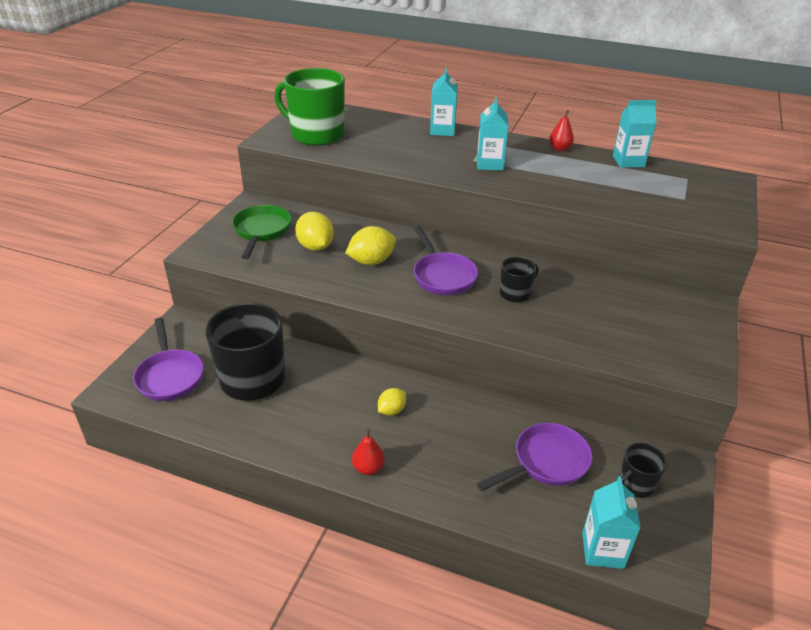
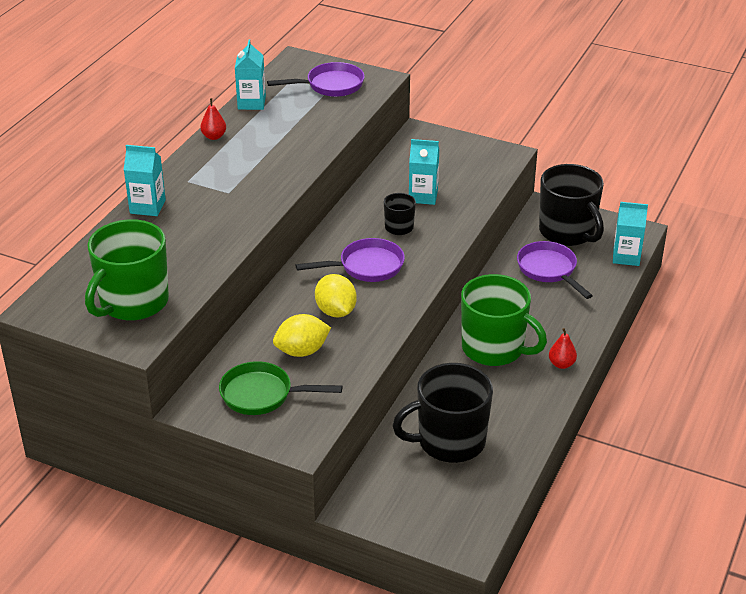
camera: 85 degrees left, 0 degrees up
(170, 376) = (445, 505): purple pan -> purple pan (330, 85)
(391, 410) = (494, 348): yellow lemon -> green mug
(490, 164) = (241, 183): turquoise carton -> turquoise carton (423, 196)
(635, 484) = (567, 232): black mug -> black mug, size x2.05

